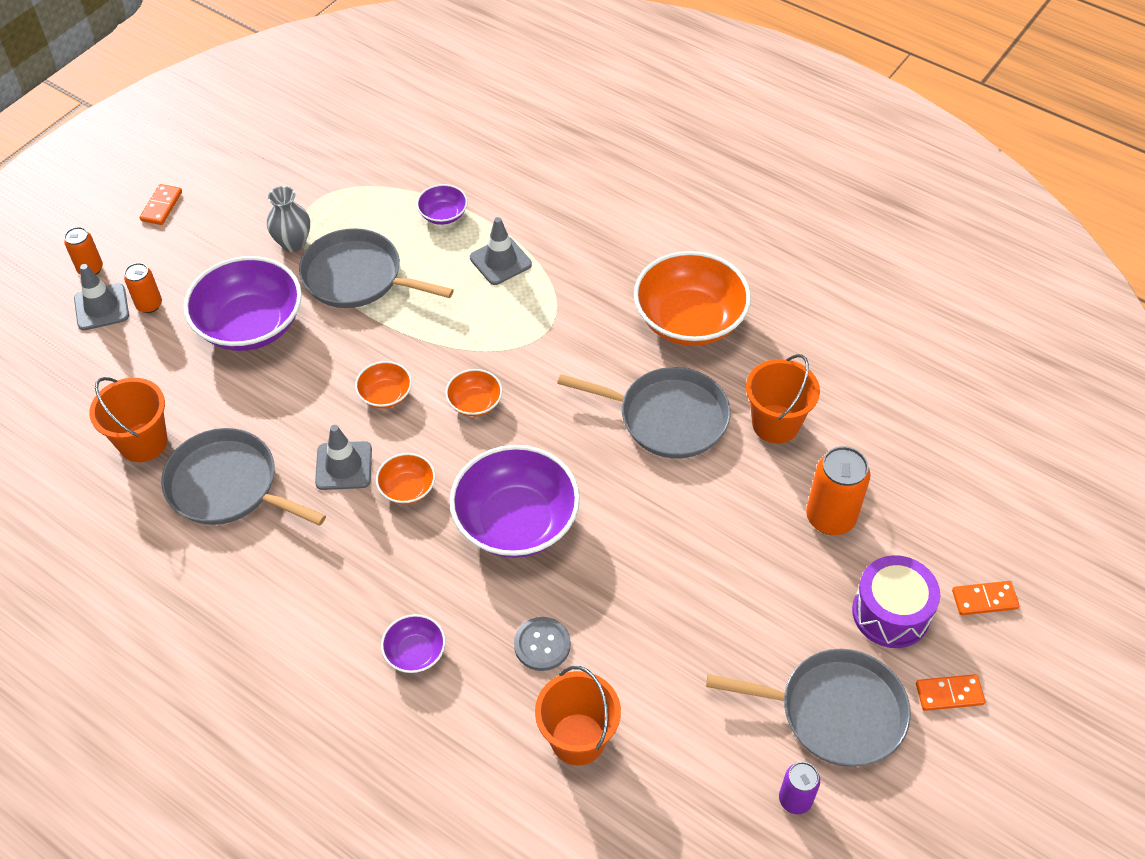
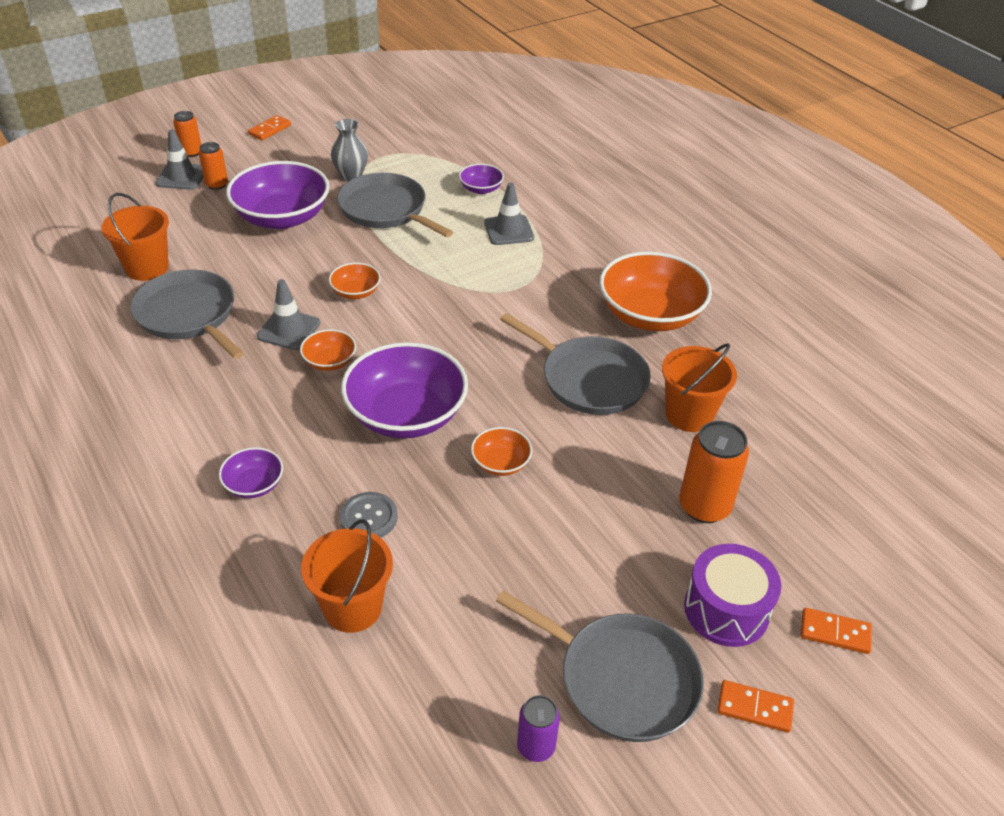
camera: 20 degrees right, 10 degrees down
(475, 403) = (426, 319): orange bowl -> orange bowl (501, 463)

